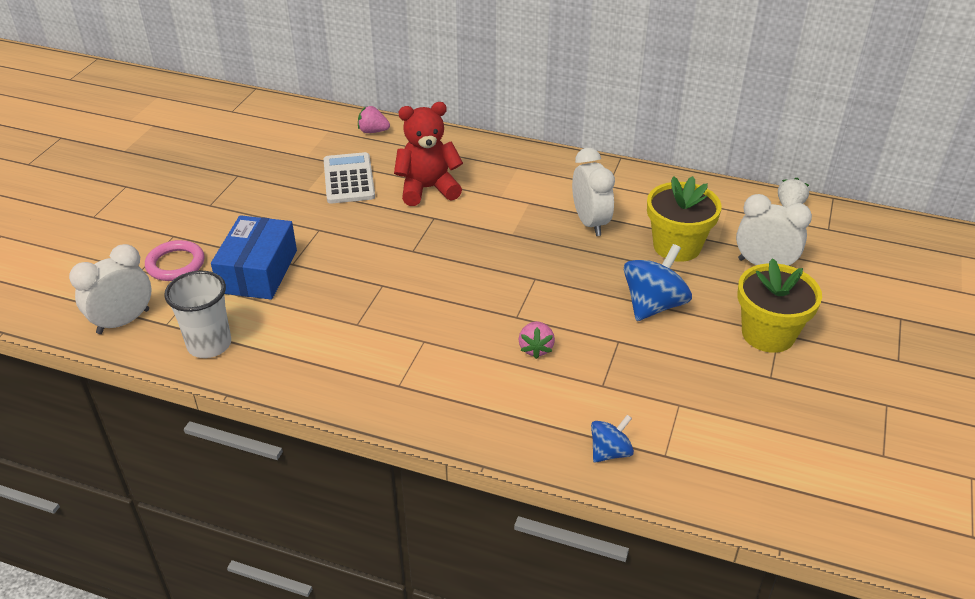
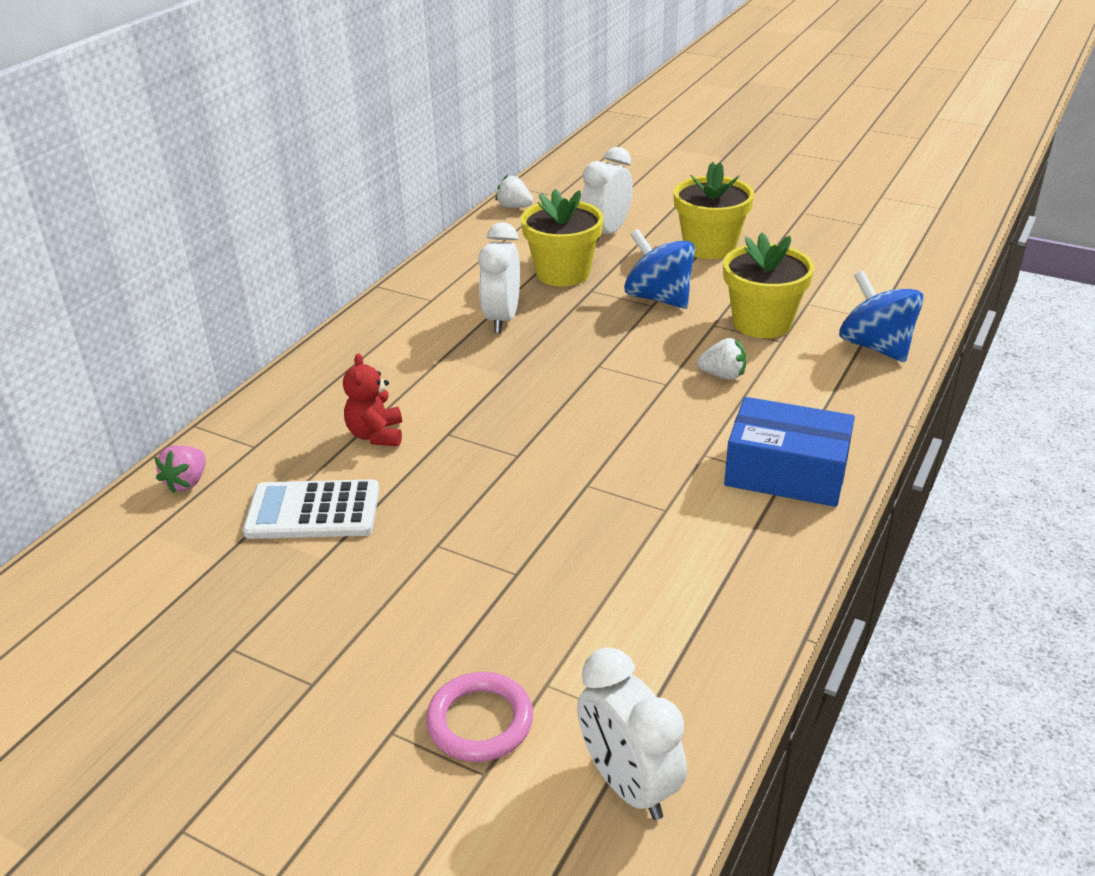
camera: 80 degrees left, 5 degrees down
(209, 345) = (697, 663): white cup -> none
(258, 271) = (527, 611): blue box -> blue box (786, 472)
(428, 189) = (376, 435): red teddy bear -> red teddy bear, size x0.63
(536, 348) = (723, 375): pink strawberry -> white strawberry
(590, 223) = (502, 319): white clock -> white clock turned 75 degrees counterclockwise
(610, 452) = (876, 347): blue spinning top -> blue spinning top, size x1.69
(630, 372) = (762, 323): none -> yellow flower pot

